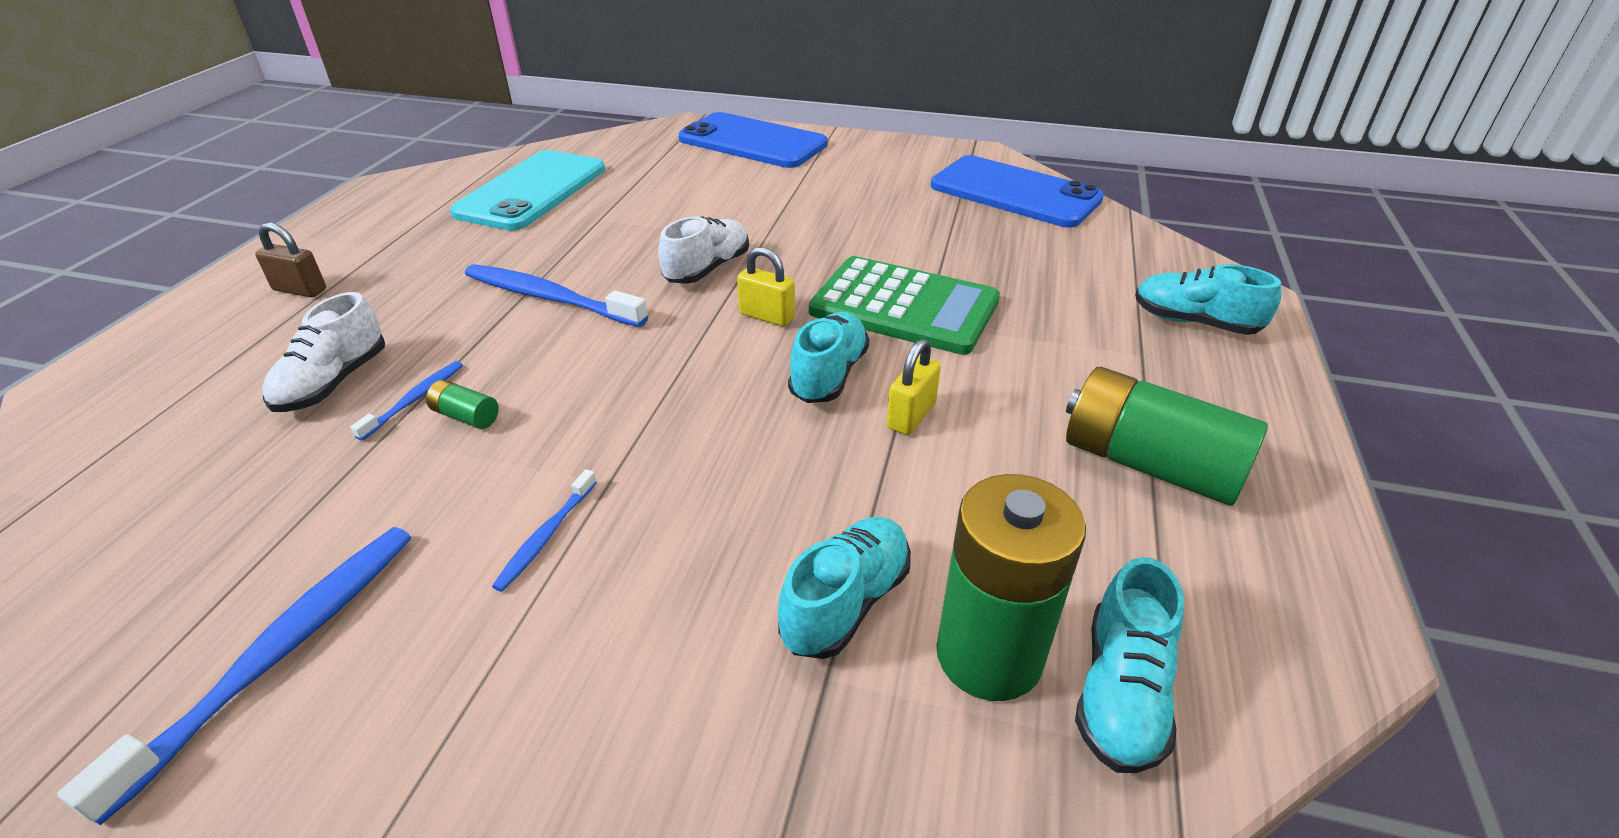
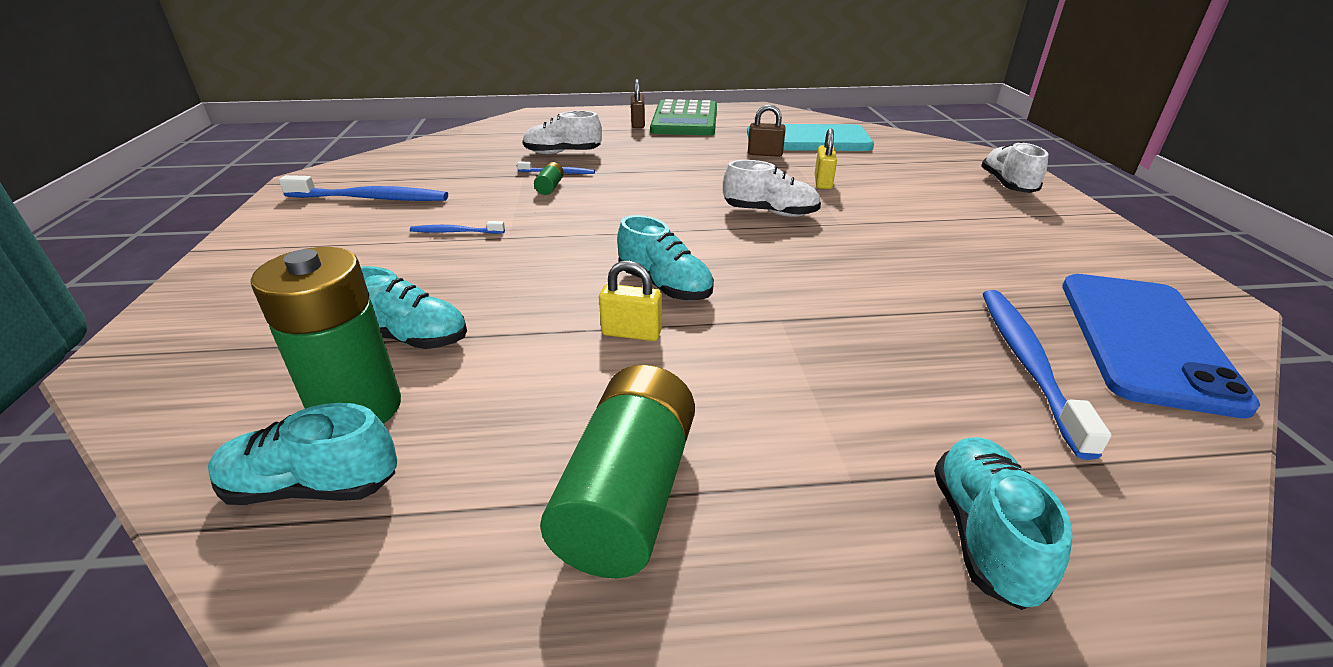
camera: 70 degrees right, 5 degrees down
(543, 227) = (765, 154): none -> brown padlock
(551, 298) = (683, 177): blue toothbrush -> blue toothbrush (1028, 364)
(752, 142) = (1007, 185): blue phone -> white shoe
(767, 316) = (726, 247): yellow padlock -> yellow padlock (823, 182)
(829, 375) = (665, 286): turquoise shoe -> turquoise shoe turned 45 degrees clockwise
(904, 307) = (799, 304): green calculator -> green calculator (685, 120)

